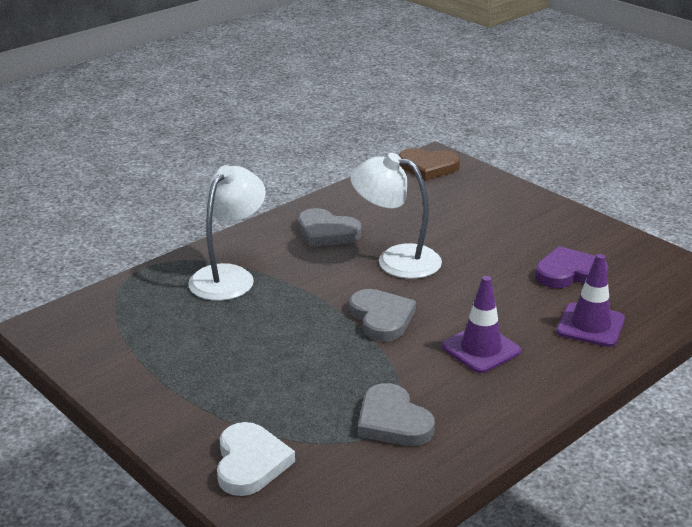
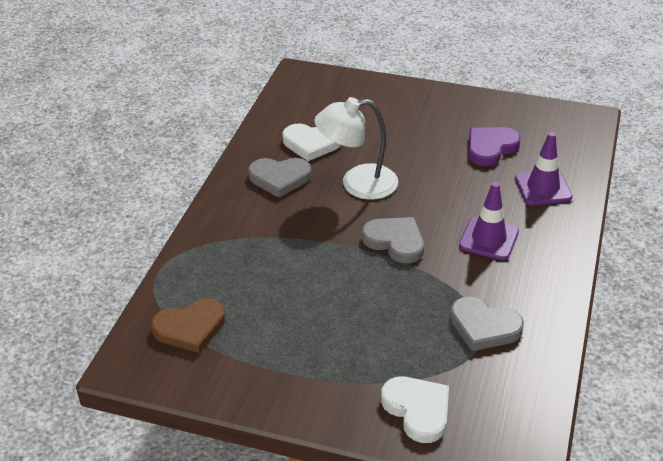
camera: 30 degrees left, 10 degrees up
(229, 276) = (240, 251): white lamp -> none
(387, 214) = (311, 143): none -> white heart
(428, 167) = (302, 85): brown heart -> brown heart (190, 328)

